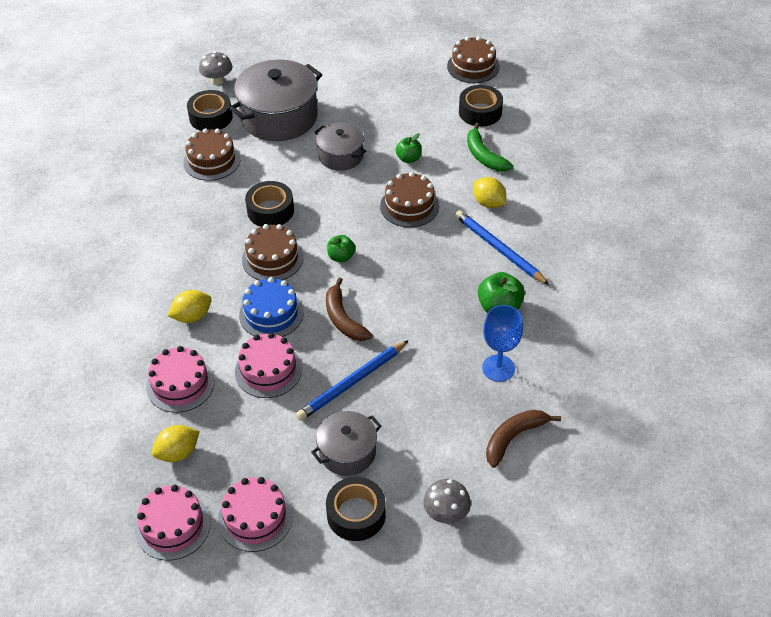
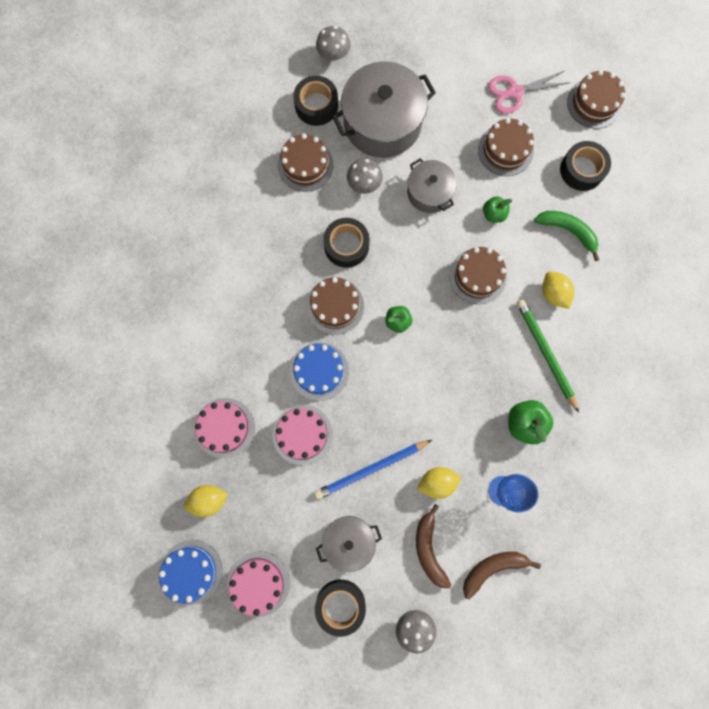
camera: 15 degrees right, 30 degrees up
(173, 526) = (191, 571): pink cake -> blue cake
(192, 316) = (249, 354): yellow lemon -> yellow lemon (437, 482)
(274, 162) = (364, 184): none -> grey mushroom
(343, 319) = (381, 395): brown banana -> brown banana (428, 549)
(397, 73) = (515, 92): none -> pink scissors
(403, 113) = (505, 150): none -> brown cake
(484, 156) = (568, 231): green banana -> green banana turned 135 degrees clockwise
(499, 249) = (545, 354): blue pencil -> green pencil

